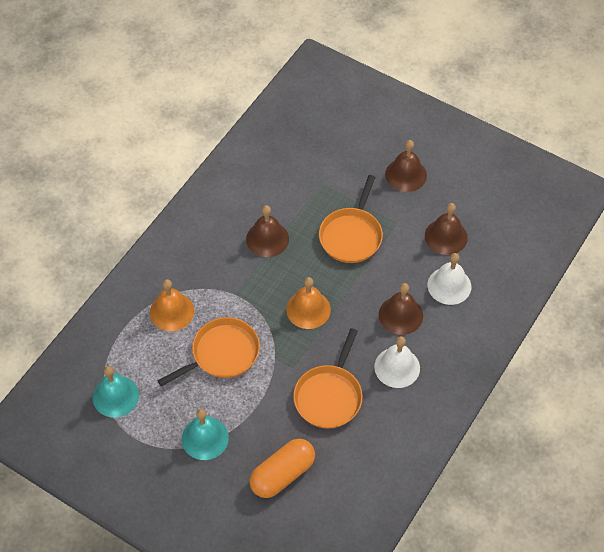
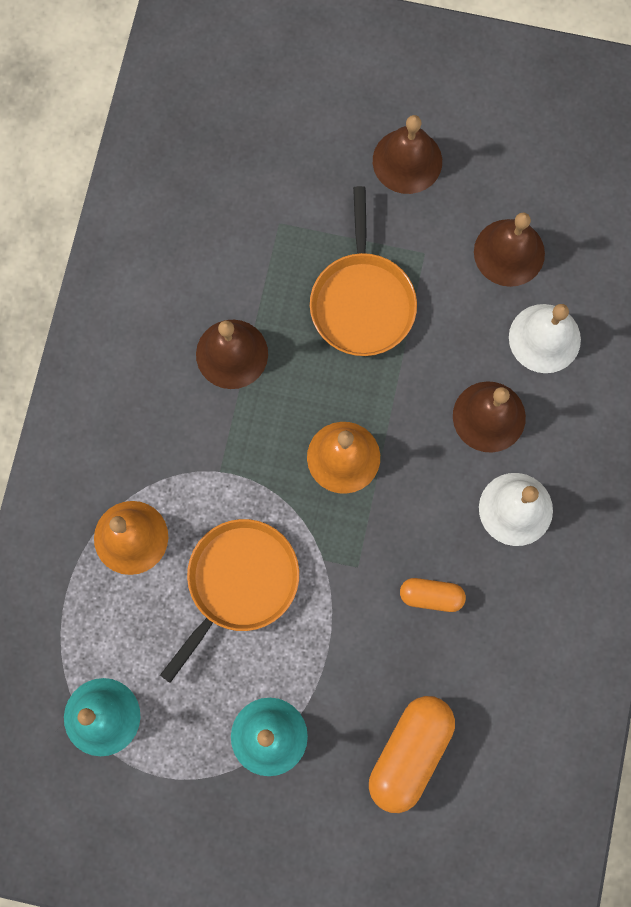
camera: 20 degrees left, 20 degrees up
(329, 396) = (431, 596): orange pan -> orange capsule

